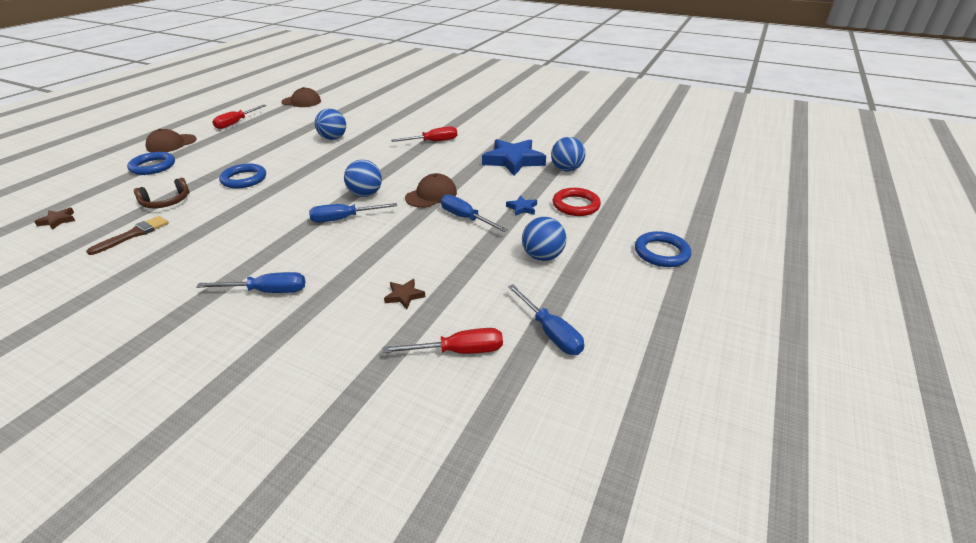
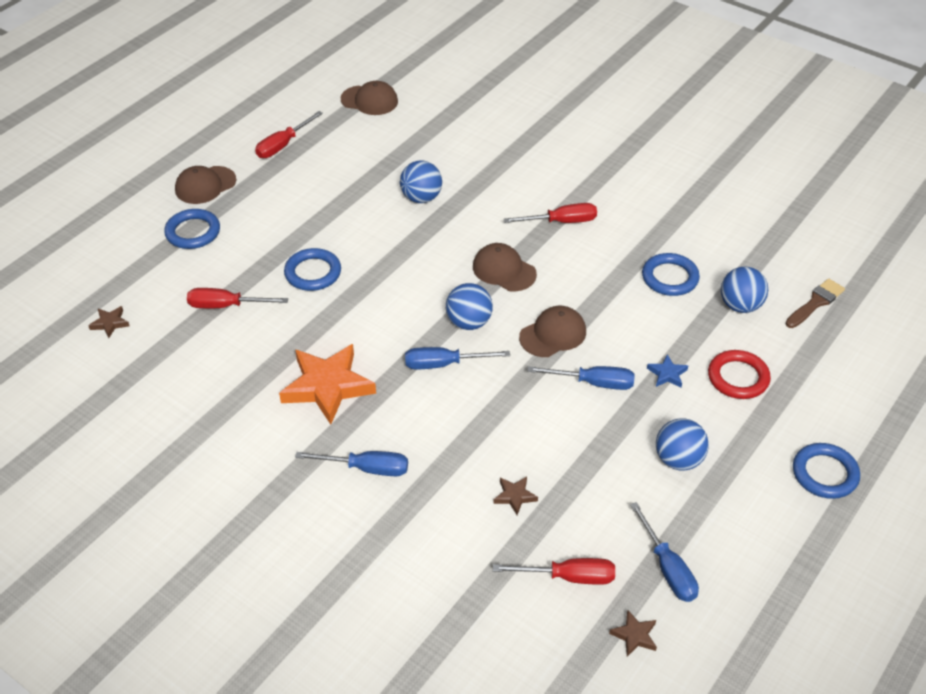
camera: 10 degrees right, 10 degrees up
(133, 234) = (202, 359): brown brush -> brown brush (815, 303)
(166, 202) = (226, 306): brown headphones -> red screwdriver
(242, 241) = (327, 386): none -> orange star
(392, 166) = (504, 270): none -> brown cap
(465, 218) = (593, 383): blue screwdriver -> blue screwdriver turned 135 degrees clockwise
(513, 160) = (670, 278): blue star -> blue ring
(530, 393) = (634, 635): none -> brown star

